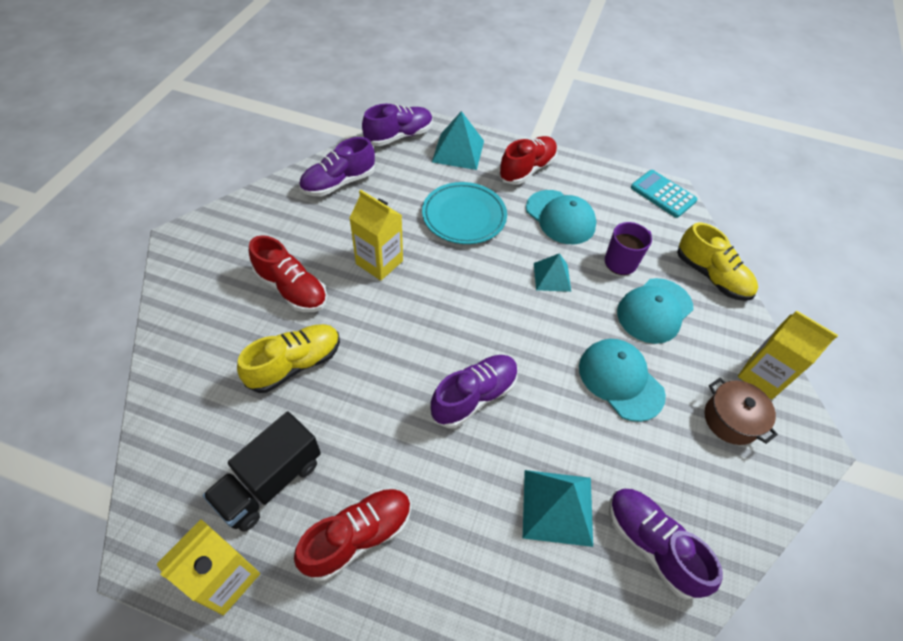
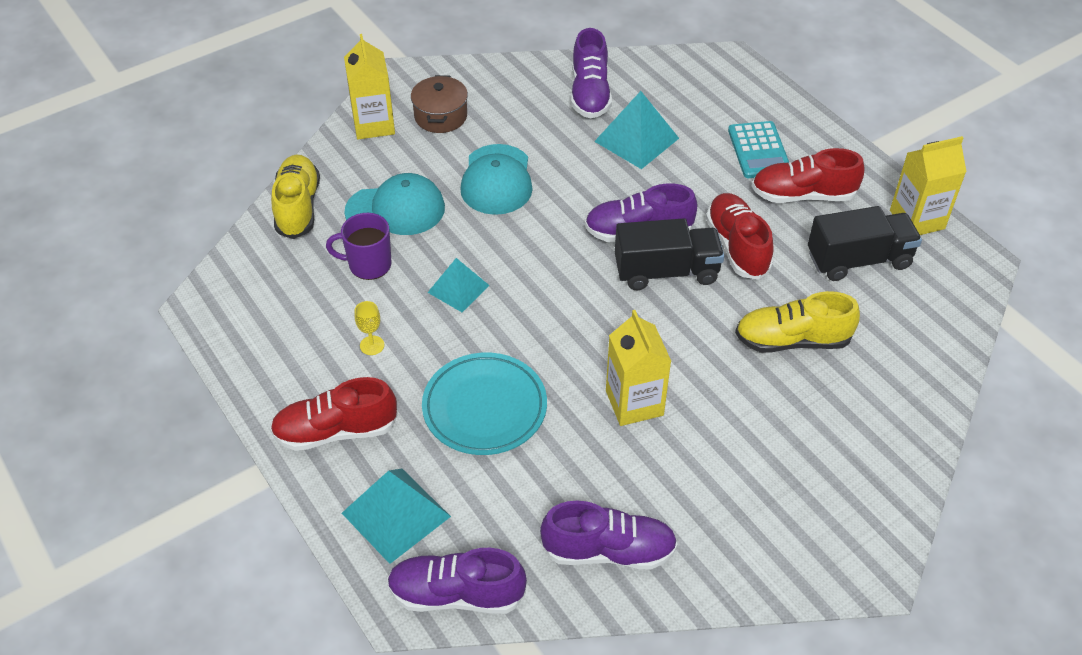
camera: 140 degrees left, 5 degrees down
(292, 289) = (756, 423): red shoe -> red shoe (737, 246)
(426, 371) = (666, 272): none -> black truck
(560, 217) = (372, 345): turquoise cap -> yellow goblet
(663, 194) = (217, 308): turquoise calculator -> turquoise calculator (759, 150)

